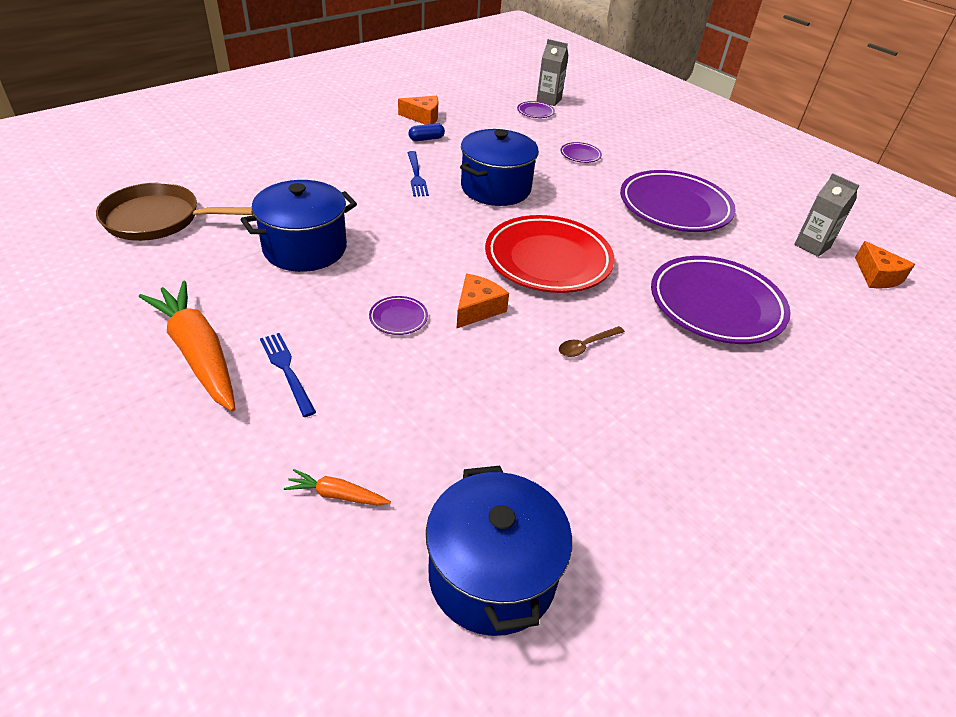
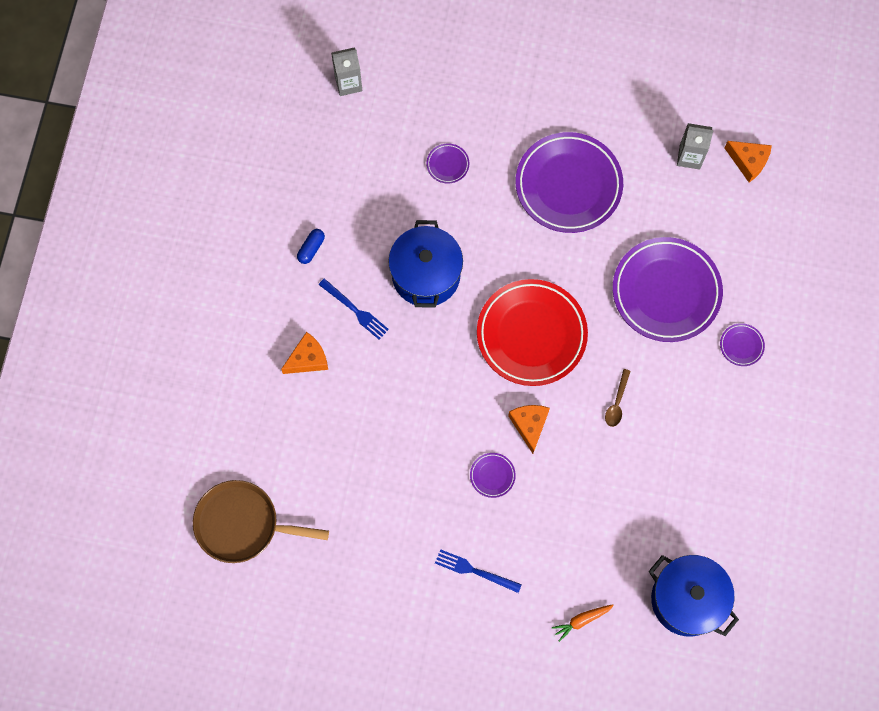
camera: 35 degrees left, 30 degrees up
(157, 219) = (241, 524): brown pan -> brown pan turned 45 degrees clockwise
(198, 353) = (414, 602): orange carrot -> none
(305, 248) = (370, 464): blue pot -> none
(423, 117) = (275, 215): orange cheese -> orange cheese (308, 359)
(535, 112) = (356, 119): purple plate -> purple plate (741, 345)

